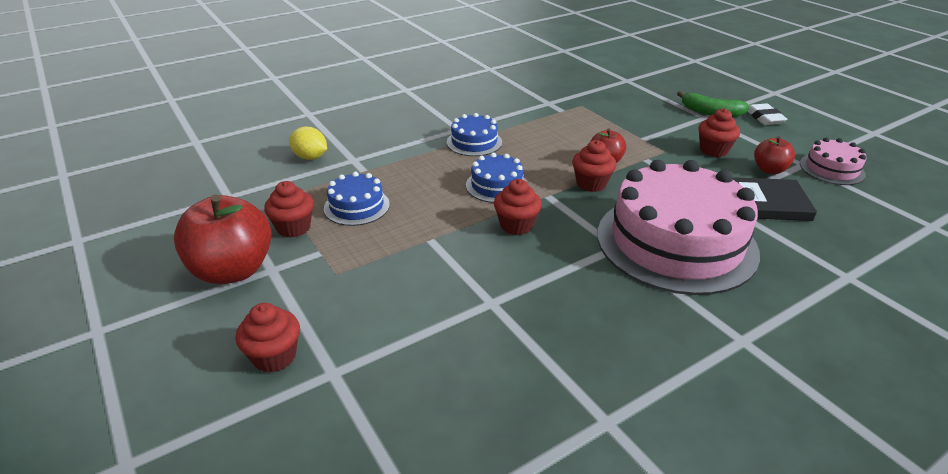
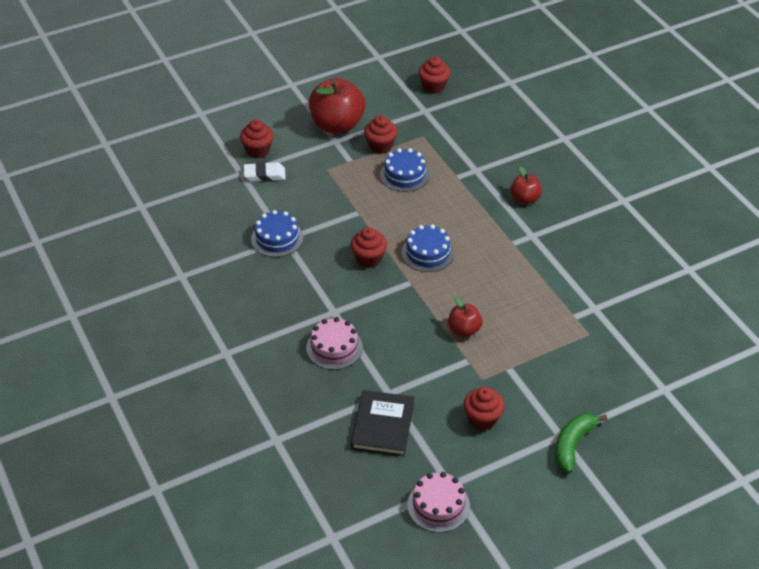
camera: 95 degrees right, 10 degrees up
(310, 157) = (481, 146): yellow lemon -> none
(474, 142) = (505, 244): blue cake -> blue cake (277, 238)
(591, 184) = (425, 313): red cupcake -> red cupcake (433, 87)
(676, 242) = (334, 347): pink cake -> pink cake, size x0.45
(764, 118) = (558, 492): white eraser -> white eraser (264, 175)
(769, 170) = (440, 451): red apple -> red apple (525, 199)

